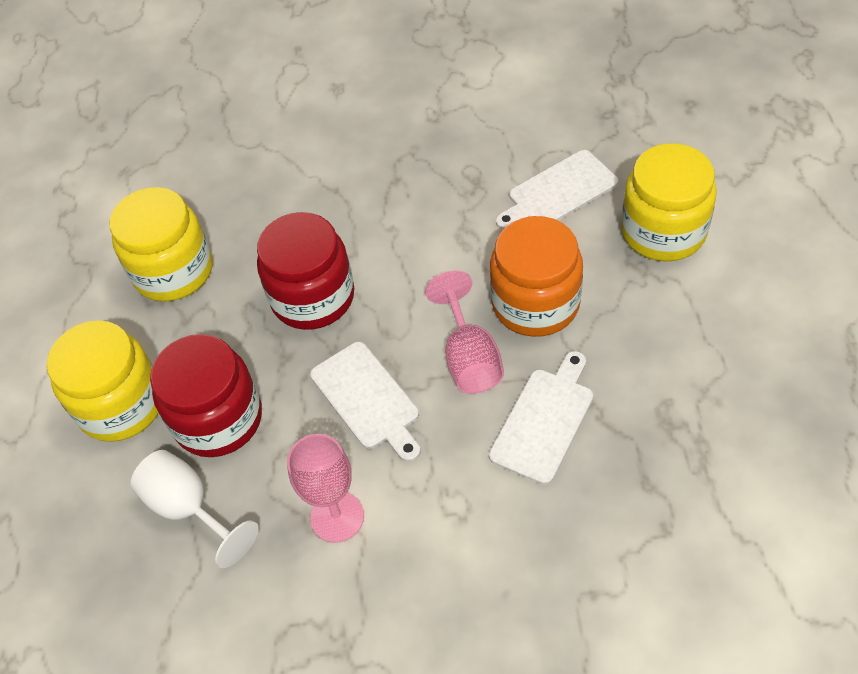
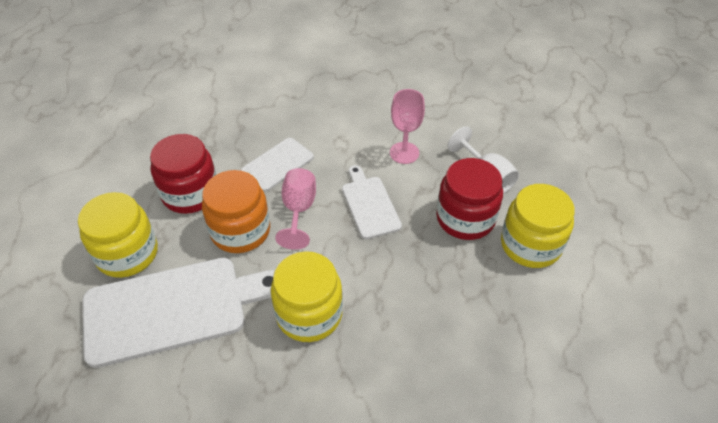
camera: 170 degrees left, 5 degrees down
(173, 271) = (492, 337): yellow jar -> yellow jar (309, 314)
(313, 297) = (387, 280): red jar -> red jar (190, 193)
(558, 192) = (173, 309): white cutting board -> white cutting board, size x1.87

